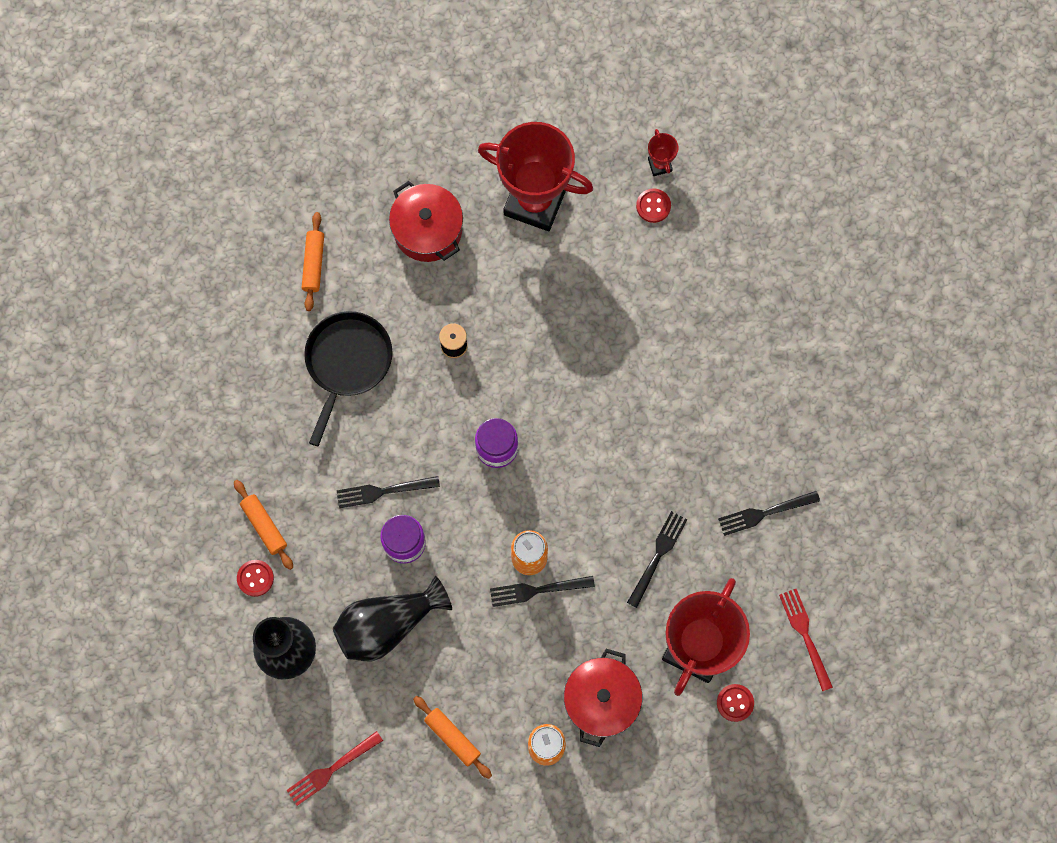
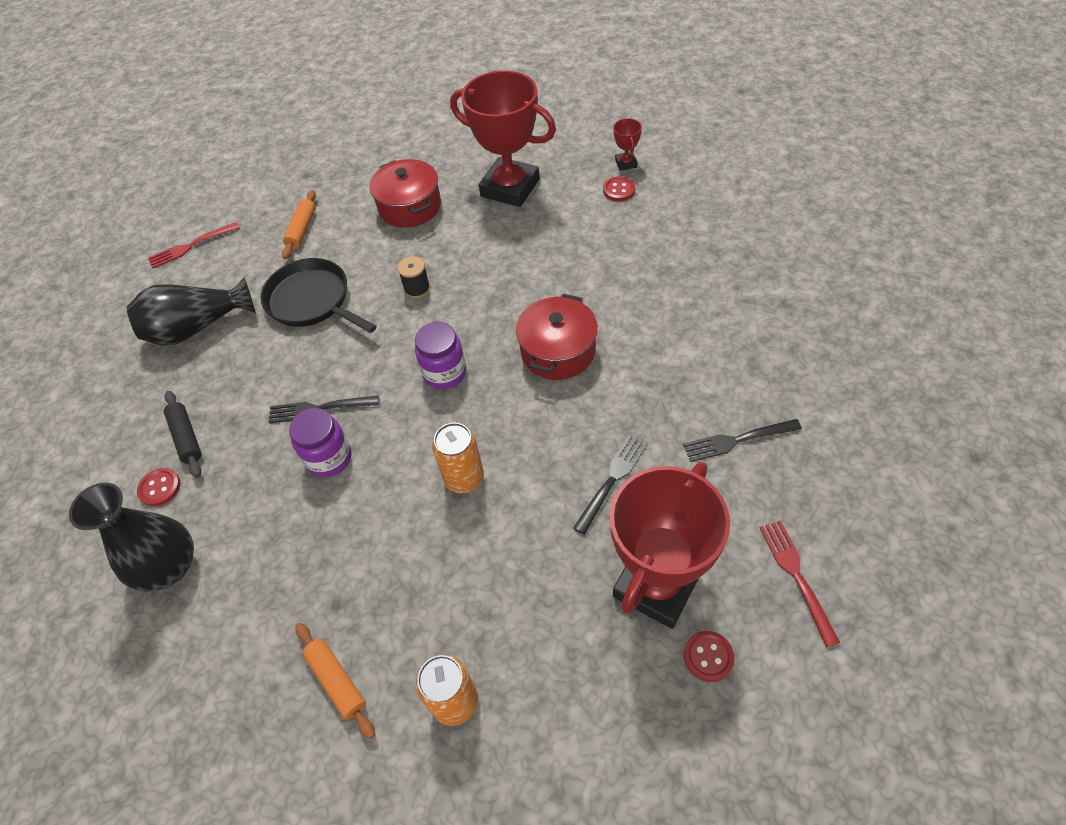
camera: 10 degrees right, 20 degrees down
(264, 526) = (186, 437): orange rolling pin -> black rolling pin
(332, 769) = (175, 714): red fork -> red fork (191, 246)
(347, 362) = (312, 300): black pan -> black pan turned 75 degrees counterclockwise
(387, 624) = (290, 542): black vase -> black vase (197, 327)
(537, 590) = (469, 511): black fork -> none
(601, 700) = (533, 643): red pot -> red pot (558, 351)

